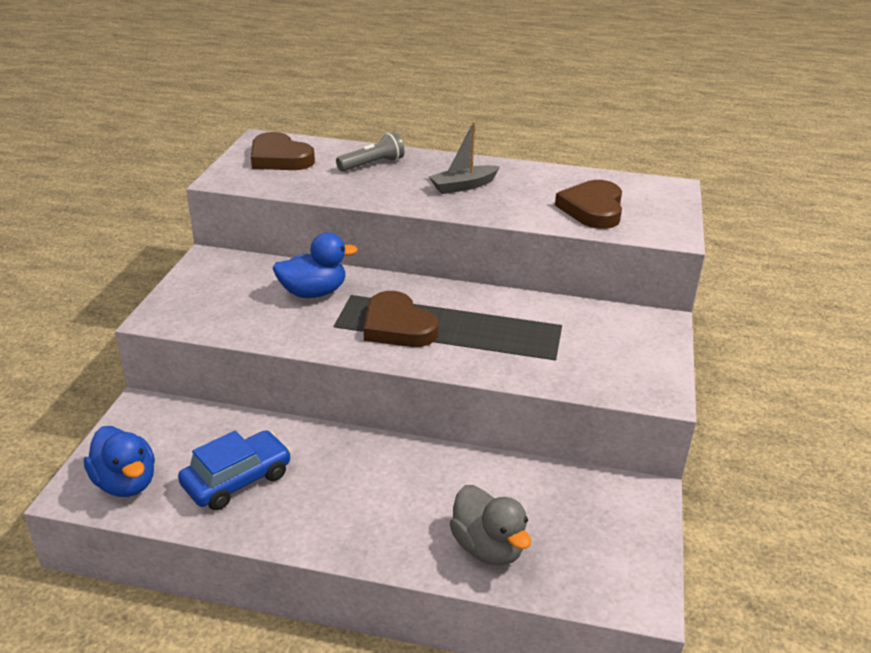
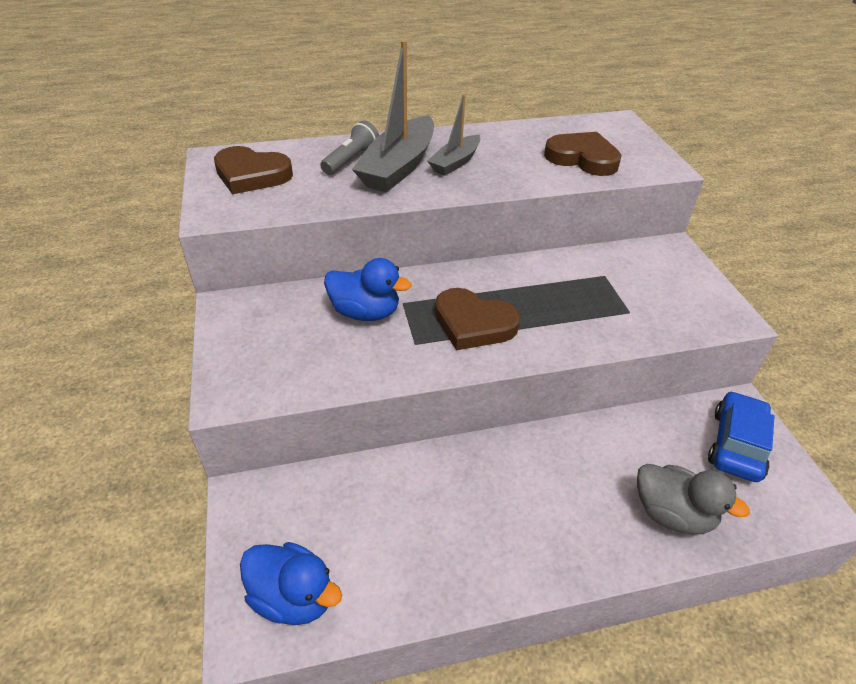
camera: 25 degrees left, 10 degrees up
(237, 480) = (405, 541): blue car -> blue car (736, 444)
(313, 293) = (365, 312): blue duck -> blue duck turned 60 degrees clockwise
(408, 179) = (398, 167): none -> grey boat
(592, 209) = (582, 158): brown heart -> brown heart turned 135 degrees clockwise

